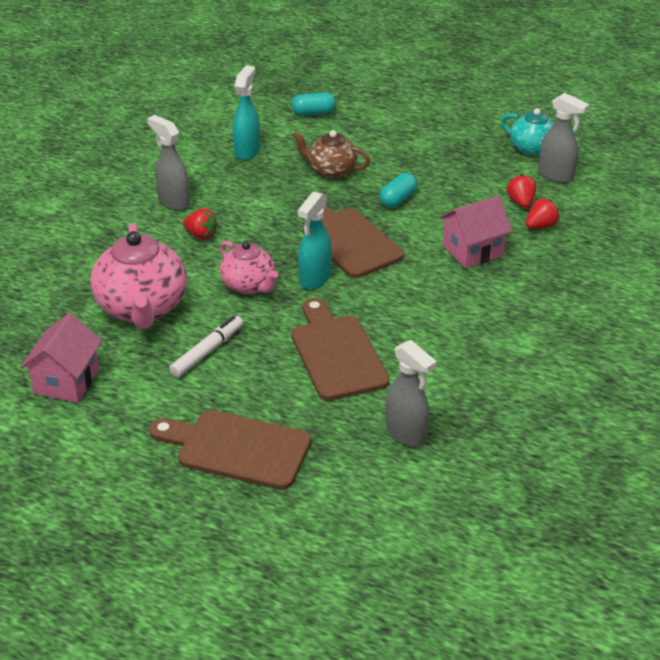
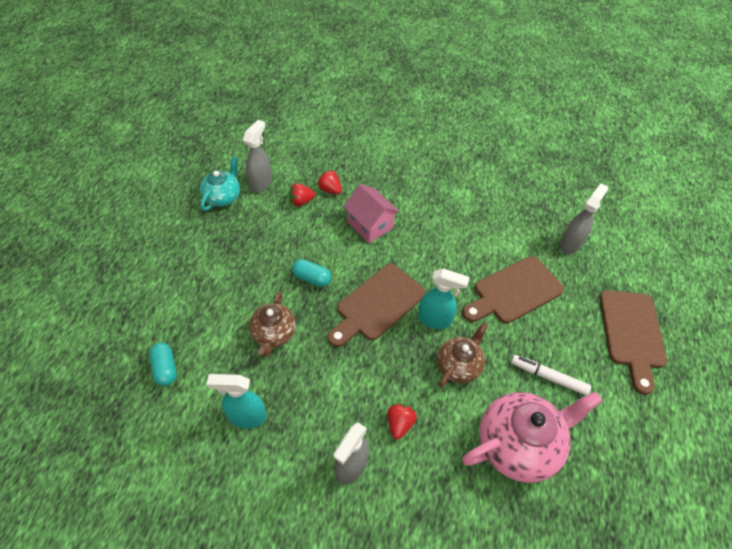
camera: 105 degrees left, 15 degrees up
(66, 381) = (630, 478): pink house -> none
(249, 285) = (458, 365): pink teapot -> brown teapot

